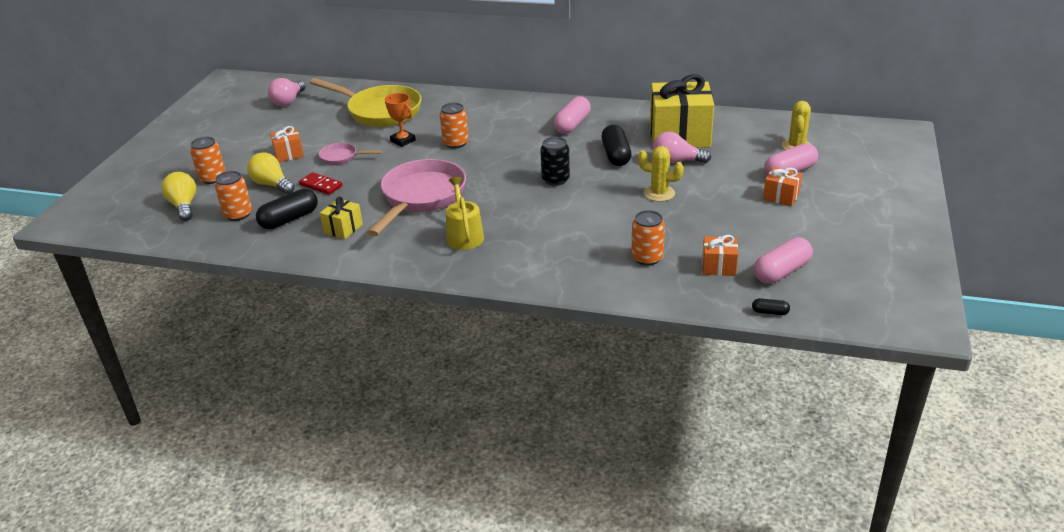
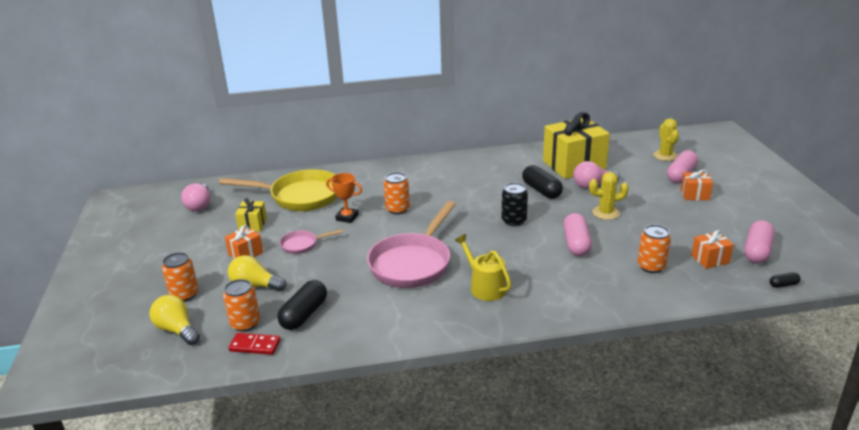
camera: 25 degrees left, 5 degrees down
(321, 185) = (306, 275): red domino -> red domino (255, 345)
(343, 228) = (367, 309): yellow gift -> yellow gift (252, 225)
(421, 197) = (413, 263): pink pan -> pink pan turned 150 degrees counterclockwise
(572, 125) = (481, 174): pink capsule -> pink capsule (576, 244)

